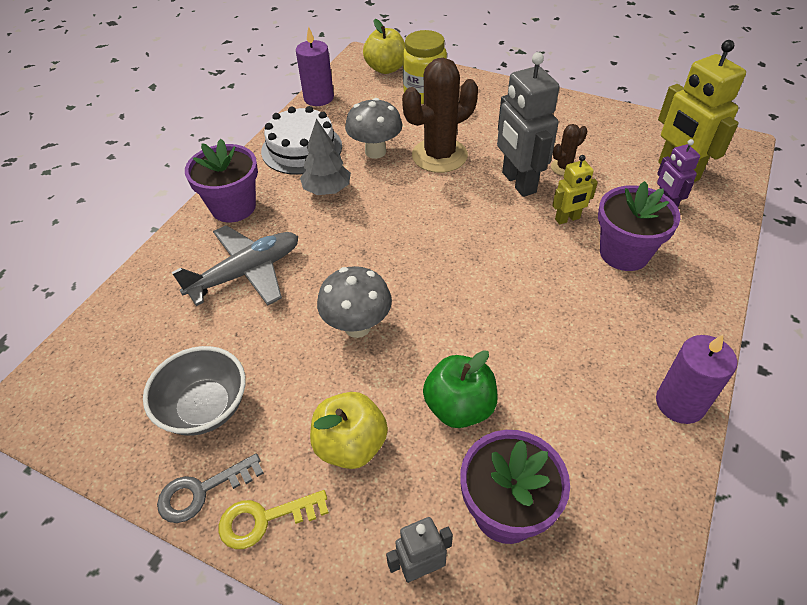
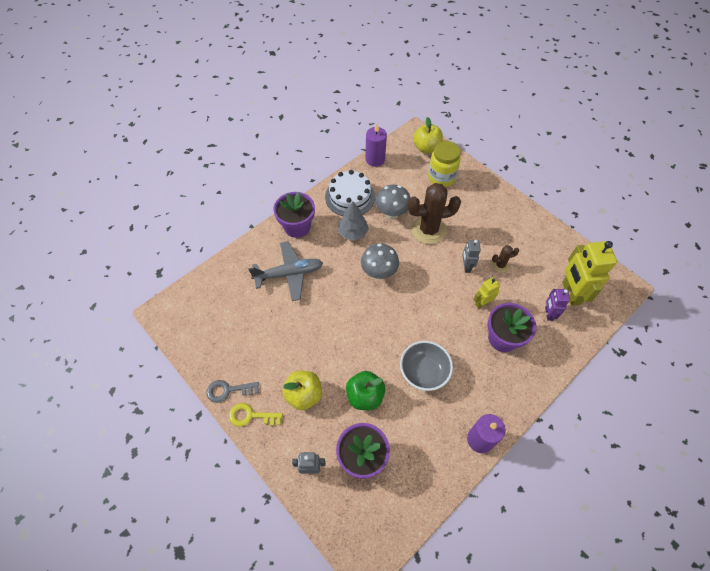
camera: 20 degrees right, 10 degrees up
(205, 407) = (243, 347): grey bowl -> grey bowl (424, 372)
(357, 326) = (333, 329): grey mushroom -> grey mushroom (379, 273)
(518, 183) = (466, 266): grey robot -> grey robot, size x0.53
(567, 219) = (482, 303): yellow robot -> yellow robot turned 150 degrees clockwise

